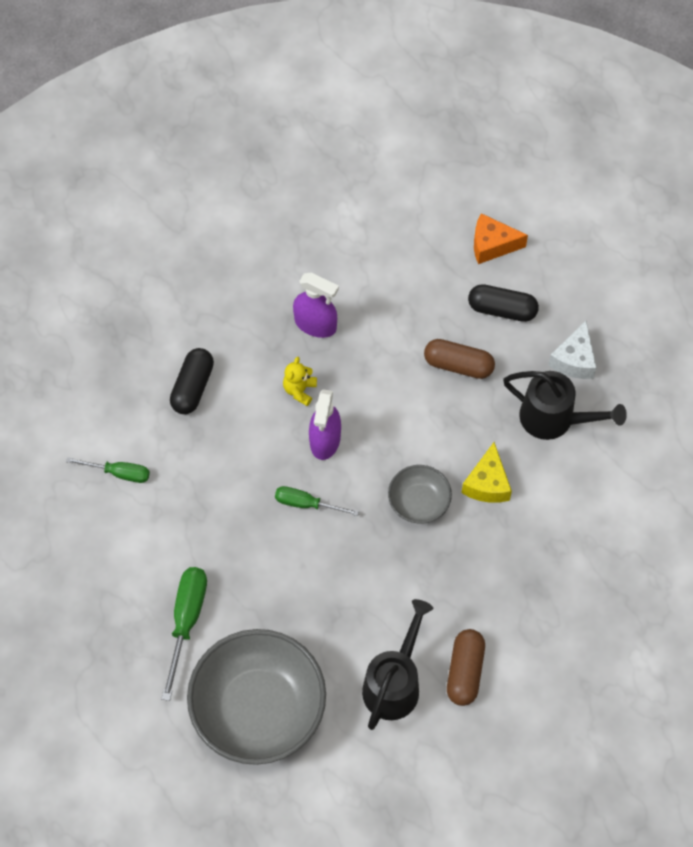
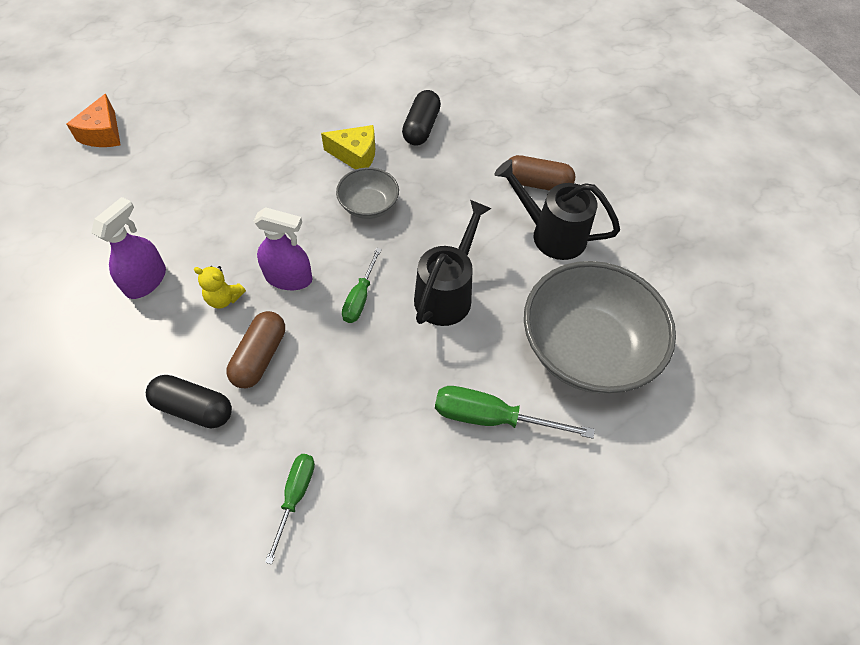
camera: 90 degrees left, 5 degrees down
(458, 365) = (228, 167): brown capsule -> brown capsule (260, 356)
(502, 310) = (177, 132): black capsule -> black capsule (421, 127)
(555, 419) = (299, 106): black watering can -> black watering can (447, 292)
(574, 360) = (243, 89): white cheese -> none

